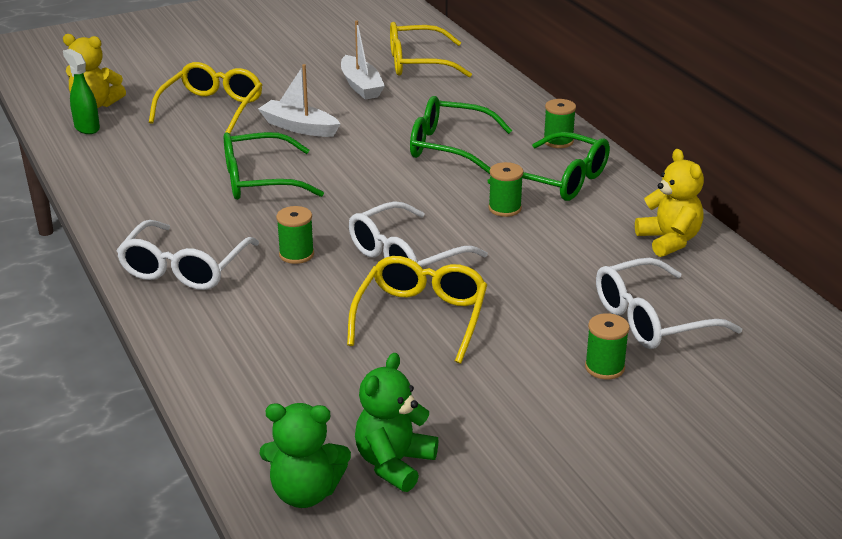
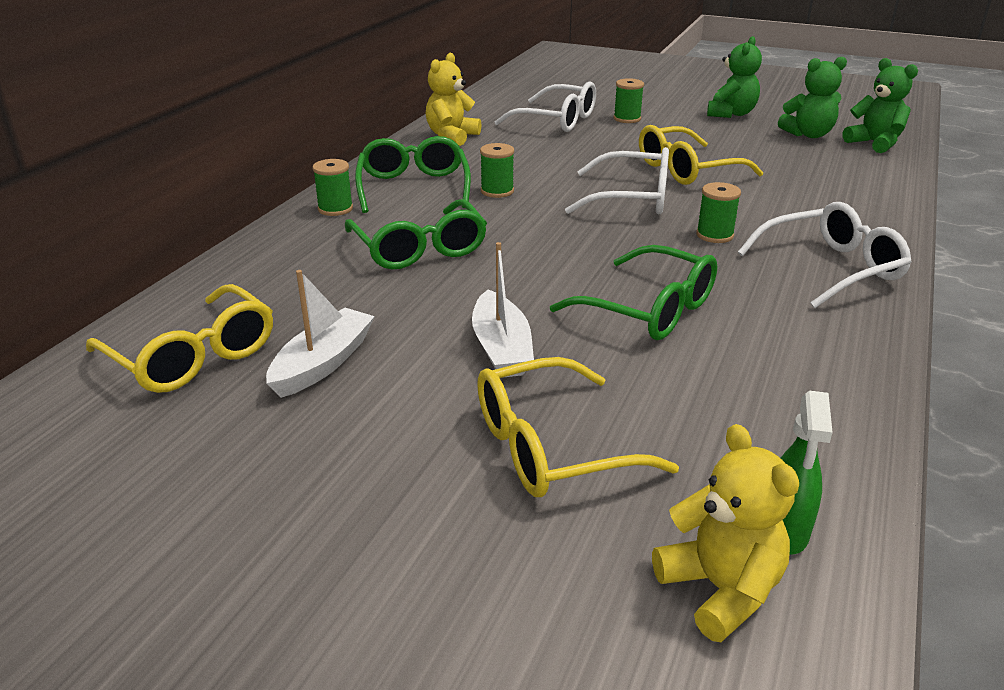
camera: 130 degrees left, 0 degrees up
(530, 457) = (731, 114): none -> green teddy bear

